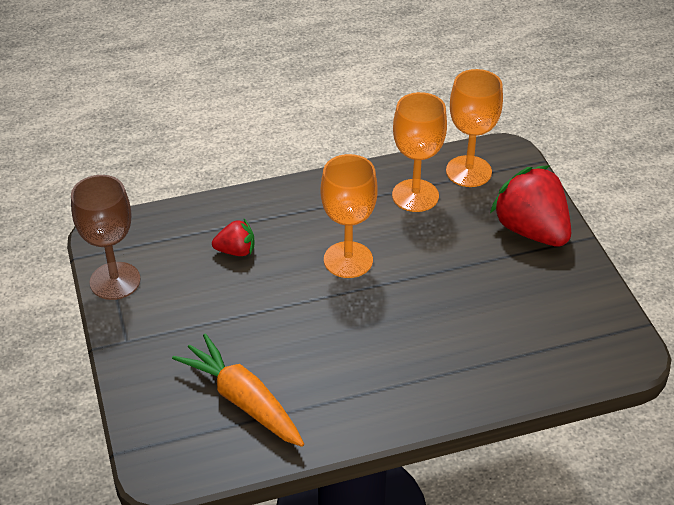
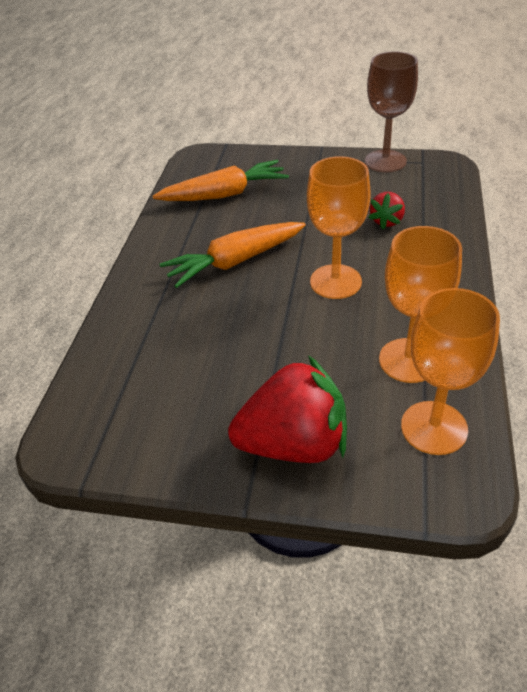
camera: 120 degrees right, 0 degrees up
(360, 340) = (234, 262): none -> orange carrot

